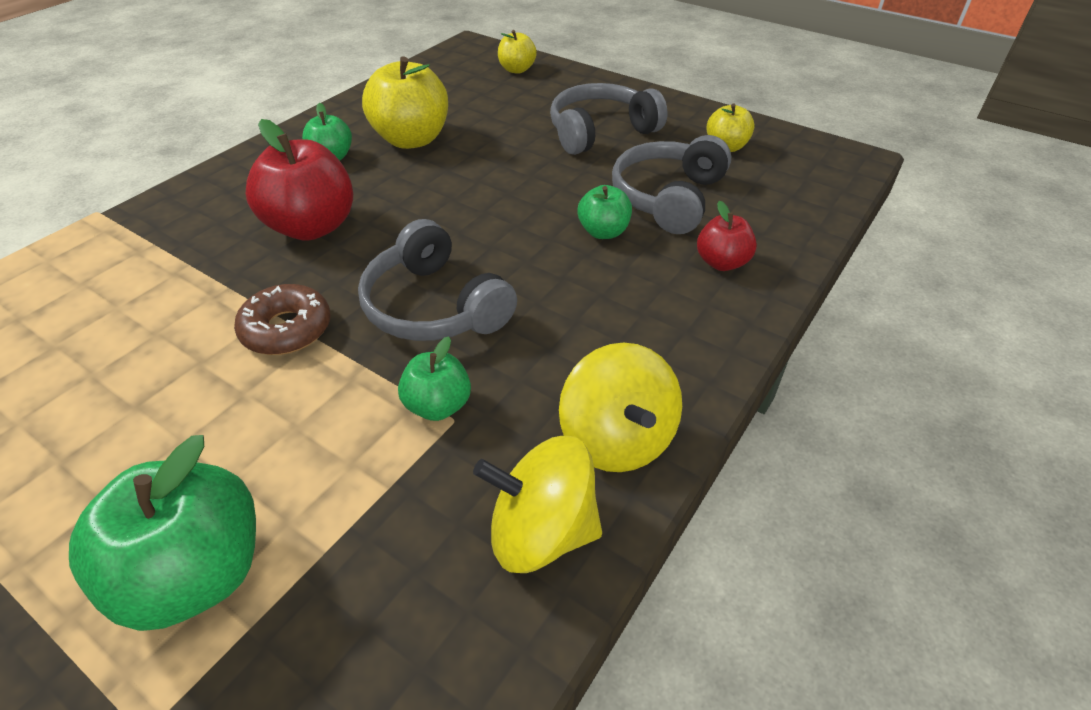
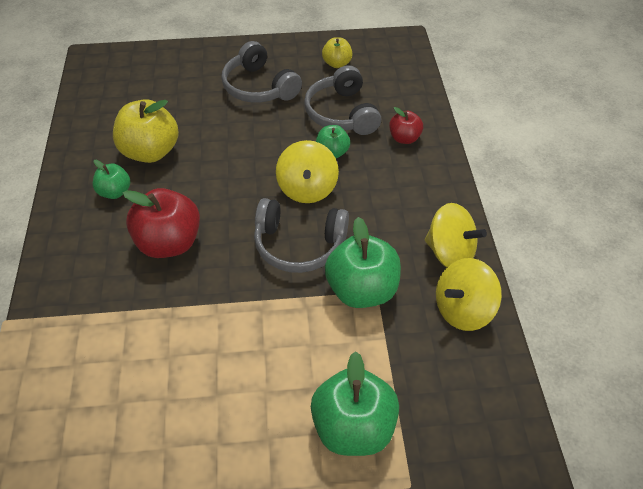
camera: 40 degrees left, 5 degrees up
(287, 329) = (239, 306): brown donut -> none
(438, 405) = (362, 290): green apple -> green apple, size x1.83
(517, 70) = (151, 63): yellow apple -> none
(523, 253) = (307, 189): none -> yellow spinning top
(600, 132) = (259, 87): grey headphones -> grey headphones turned 60 degrees counterclockwise

